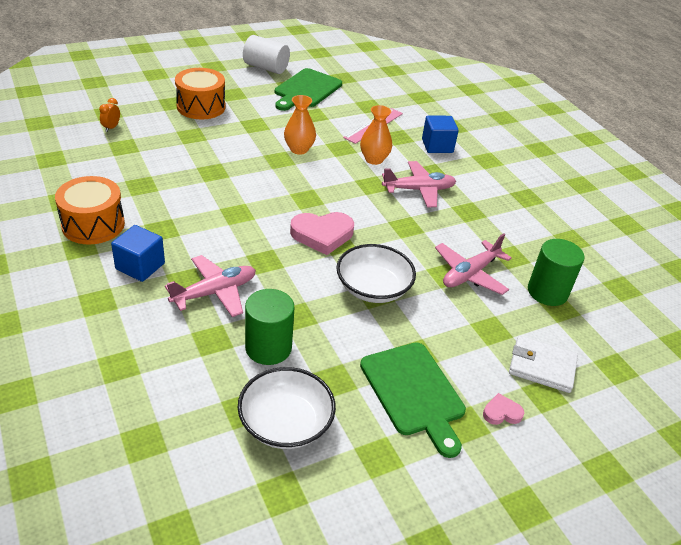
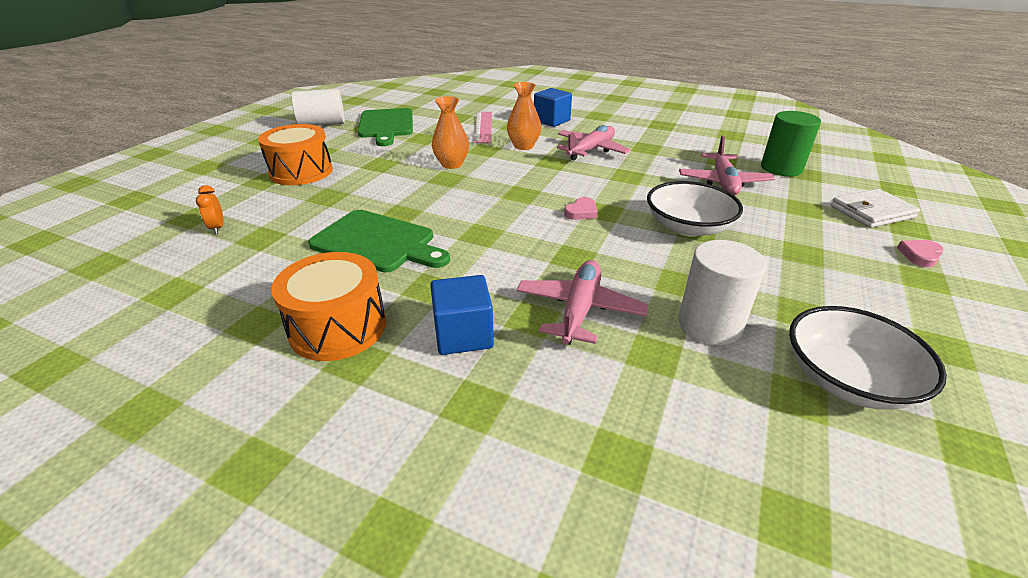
camera: 35 degrees left, 5 degrees down
(268, 347) = (709, 324): green cylinder -> white cylinder
(322, 235) = (581, 212): pink heart -> pink heart, size x0.51
(414, 392) = (858, 281): green cutting board -> green cutting board (377, 242)

